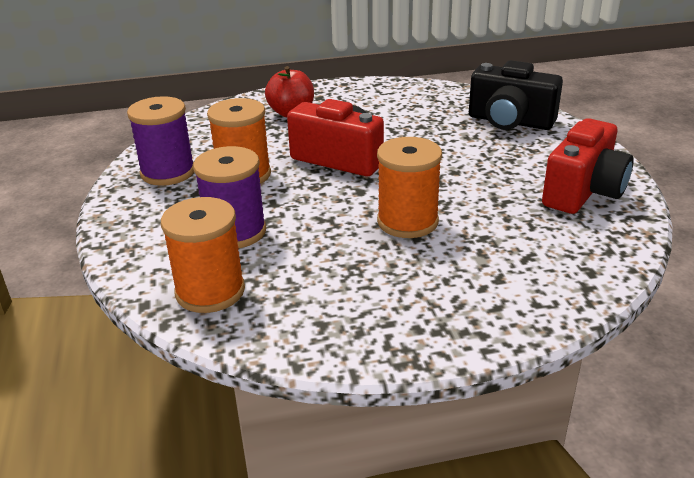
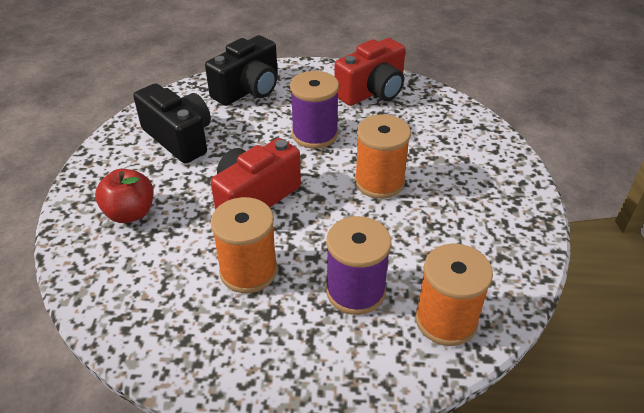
camera: 75 degrees left, 10 degrees up
(168, 172) = (207, 336): purple spool -> purple spool (315, 134)
(402, 108) = (179, 138): none -> black camera
(583, 192) = (372, 92): red camera -> red camera turned 90 degrees clockwise

